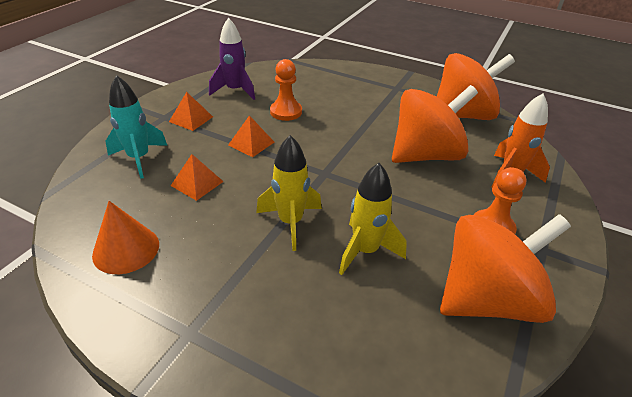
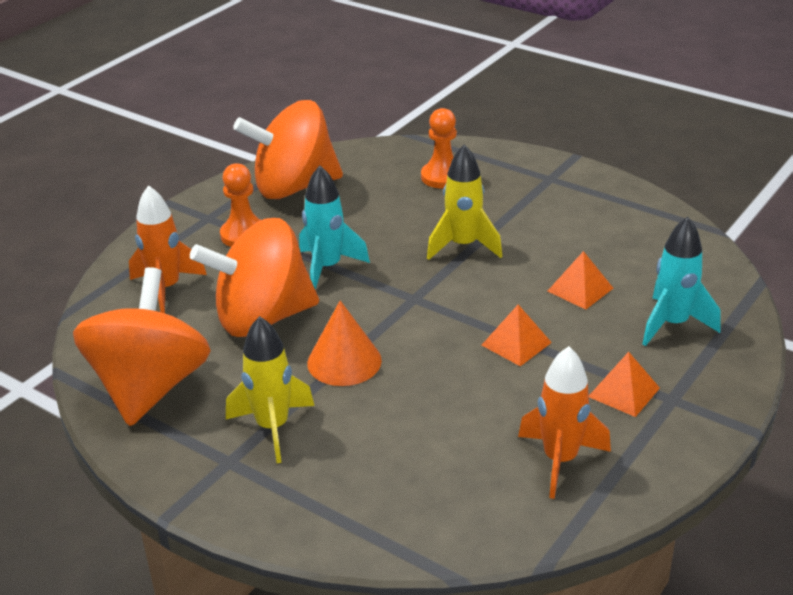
camera: 170 degrees left, 5 degrees down
(126, 249) = (632, 229): orange cone -> orange cone (344, 361)
(235, 91) = (560, 460): purple rocket -> orange rocket
(286, 112) = (460, 403): orange pawn -> orange pawn (442, 177)
(365, 251) = (389, 221): yellow rocket -> yellow rocket (273, 428)
(400, 196) = (327, 268): none -> turquoise rocket
(463, 115) = (150, 387): orange spinning top -> orange spinning top turned 105 degrees clockwise

